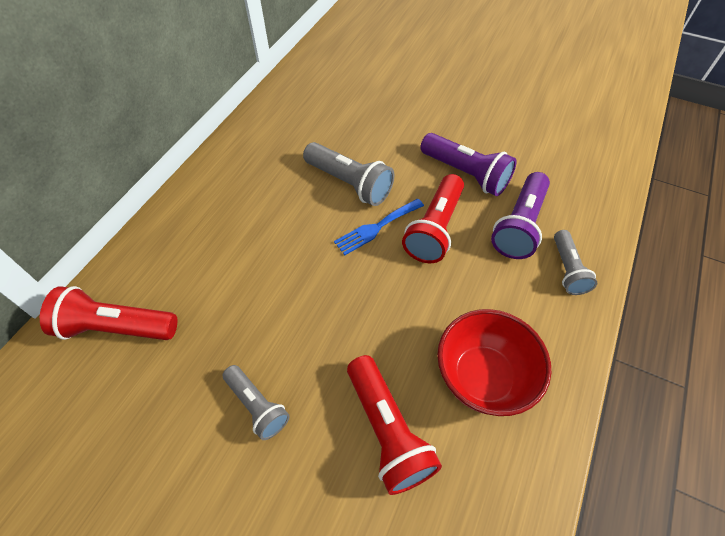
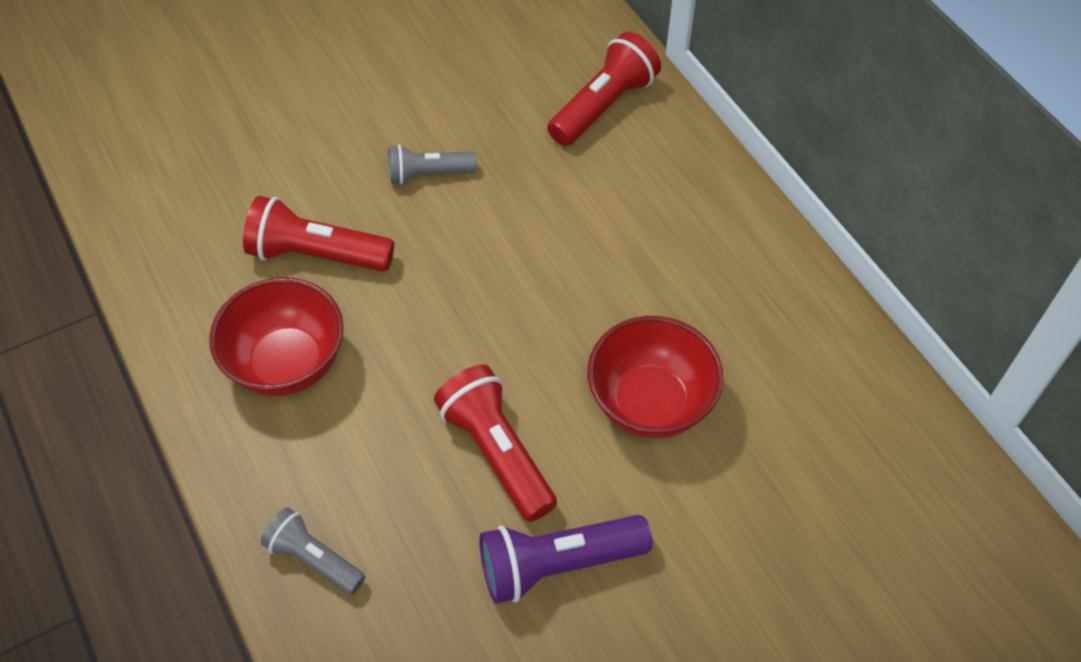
camera: 125 degrees right, 0 degrees up
(349, 183) = (650, 403): grey flashlight -> red bowl
(376, 228) = (551, 388): blue fork -> none
(519, 225) = (419, 560): purple flashlight -> none

